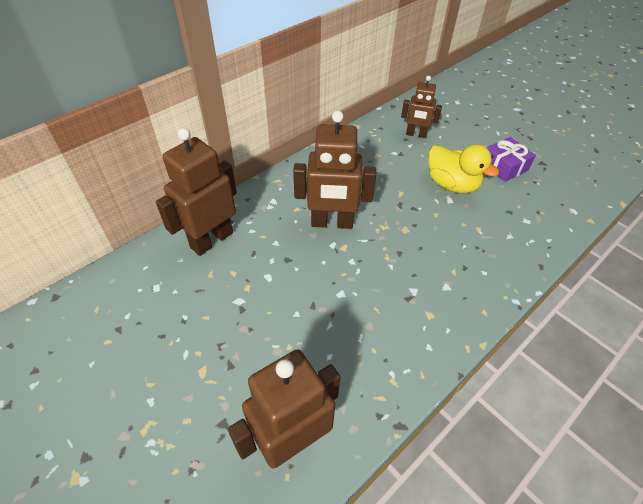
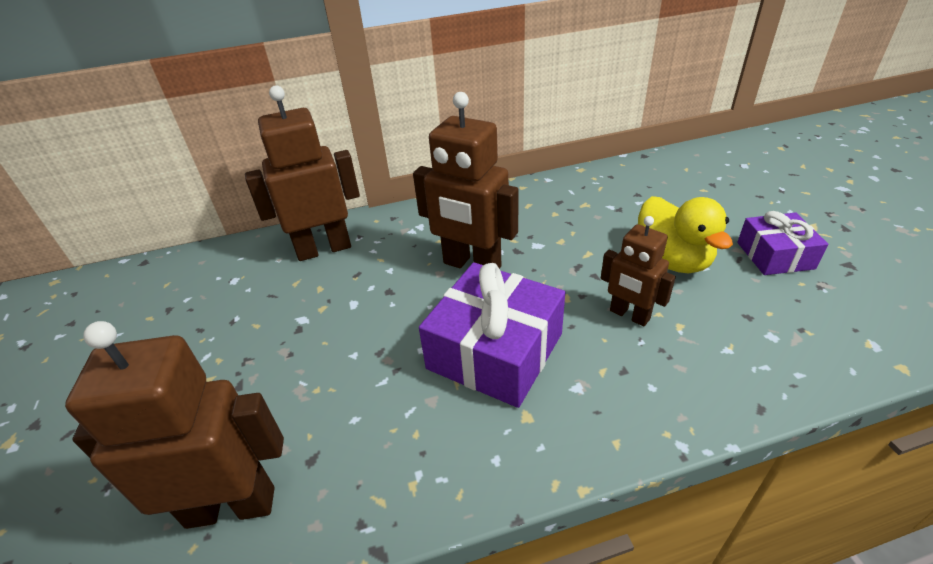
camera: 30 degrees right, 10 degrees down
(386, 280) = (495, 351): none -> purple gift
(416, 134) = (656, 191): brown robot -> brown robot (629, 315)

